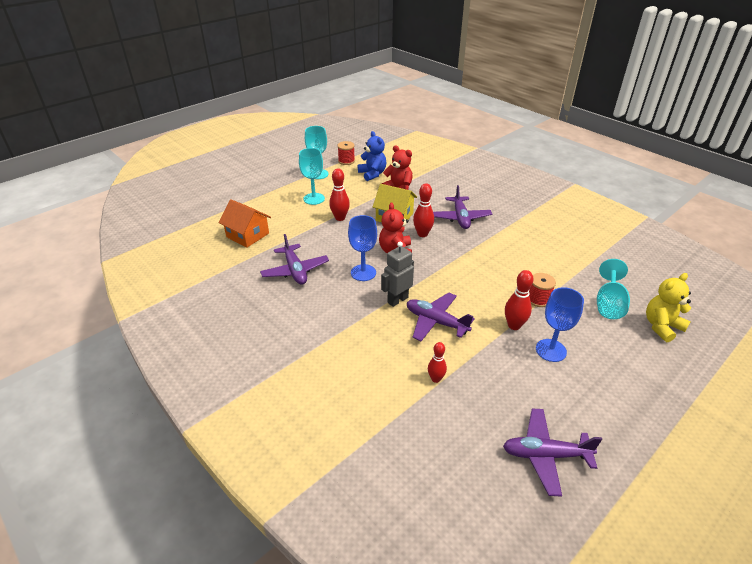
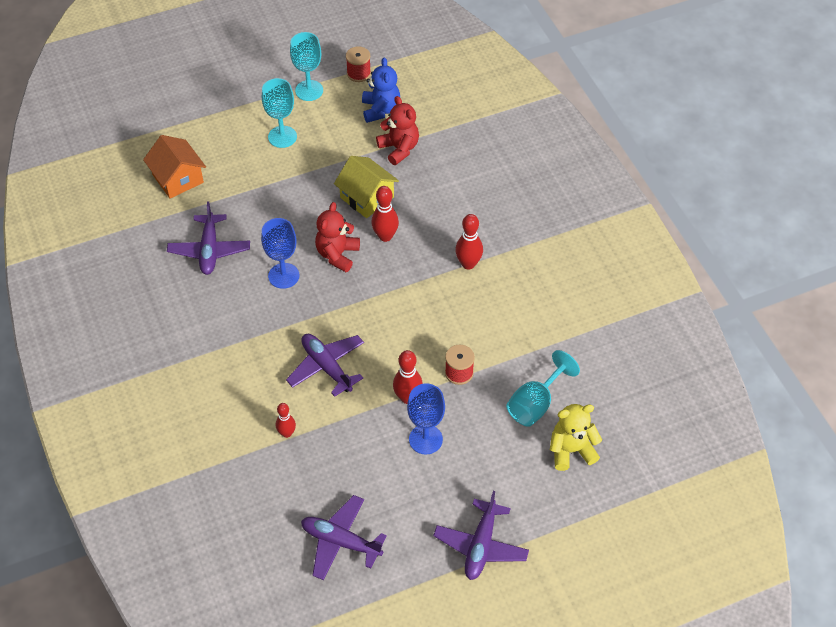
camera: 20 degrees right, 15 degrees up
(340, 218) = (299, 180): red bowling pin -> red bowling pin (468, 264)
(397, 300) = (301, 325): grey robot -> none
(460, 218) = (449, 223): purple plane -> purple plane (481, 545)

